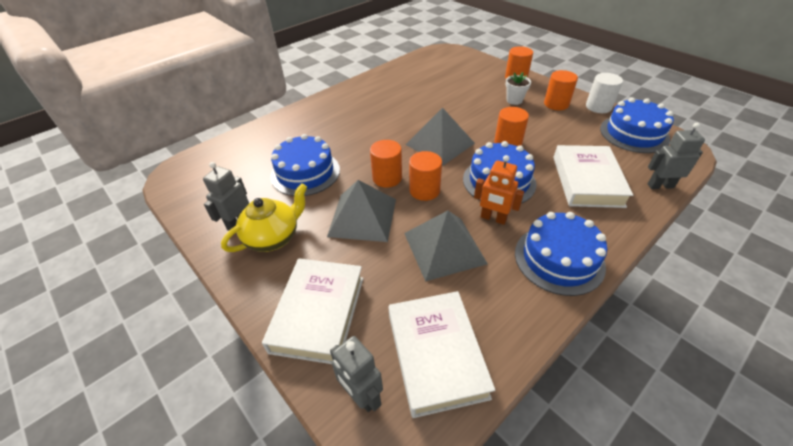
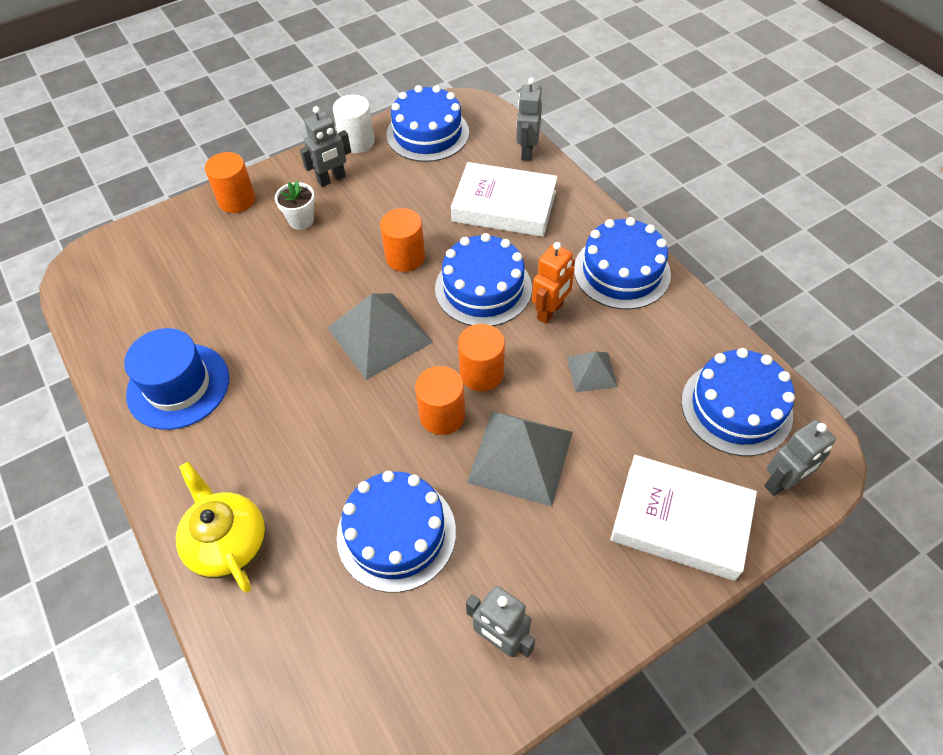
camera: 80 degrees left, 10 degrees up
(273, 237) = (541, 581): yellow teapot -> yellow teapot (228, 543)
(384, 89) = (178, 386): none -> blue hat
(436, 355) = (736, 407): white book -> blue cake
(444, 248) = (592, 372): grey pyramid -> grey pyramid, size x0.53
(556, 104) = (331, 179): orange cylinder -> grey robot

